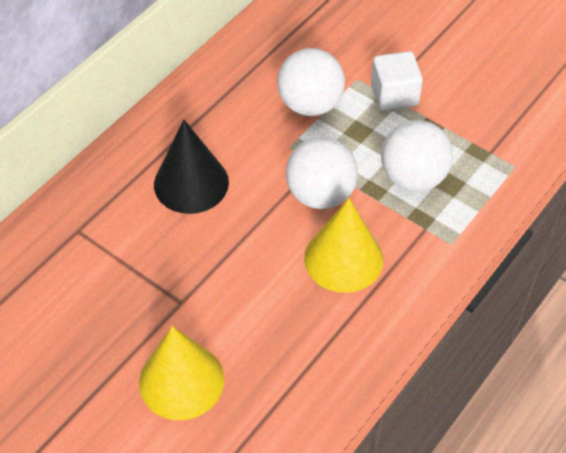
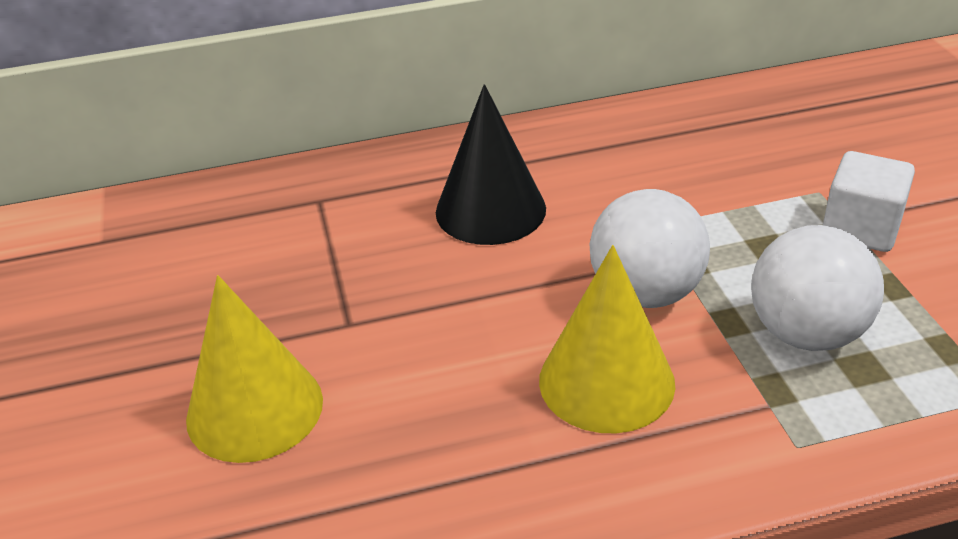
camera: 40 degrees right, 15 degrees down
(310, 104) = (724, 193): white ball -> none

